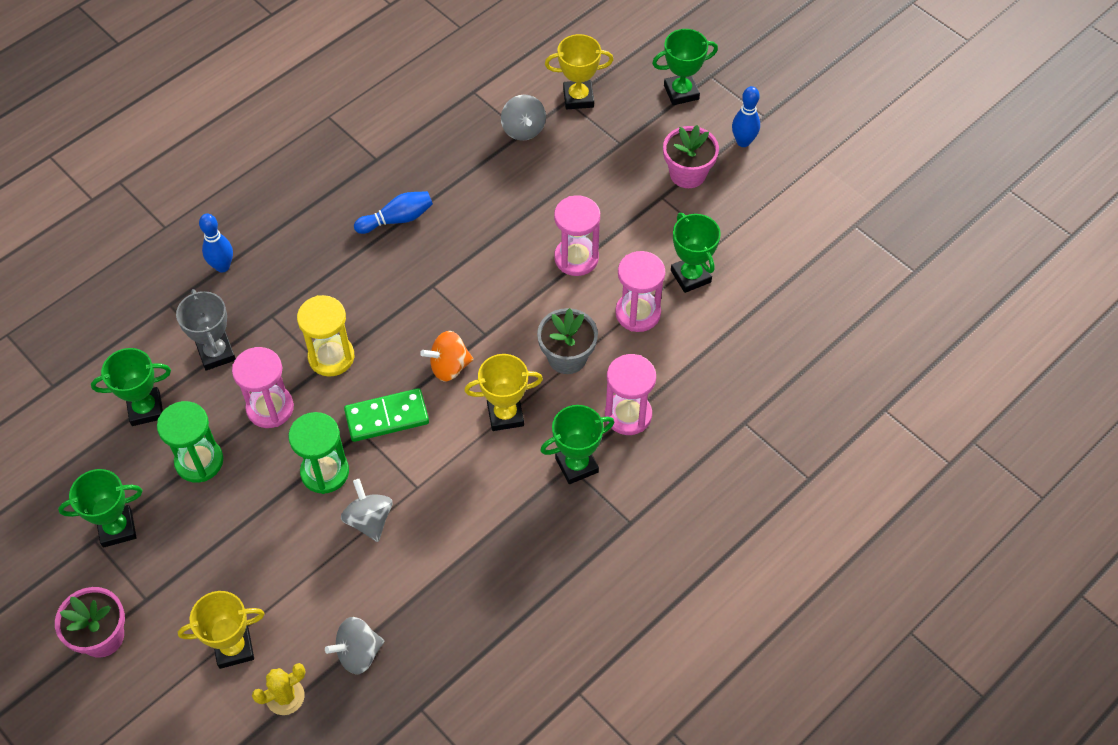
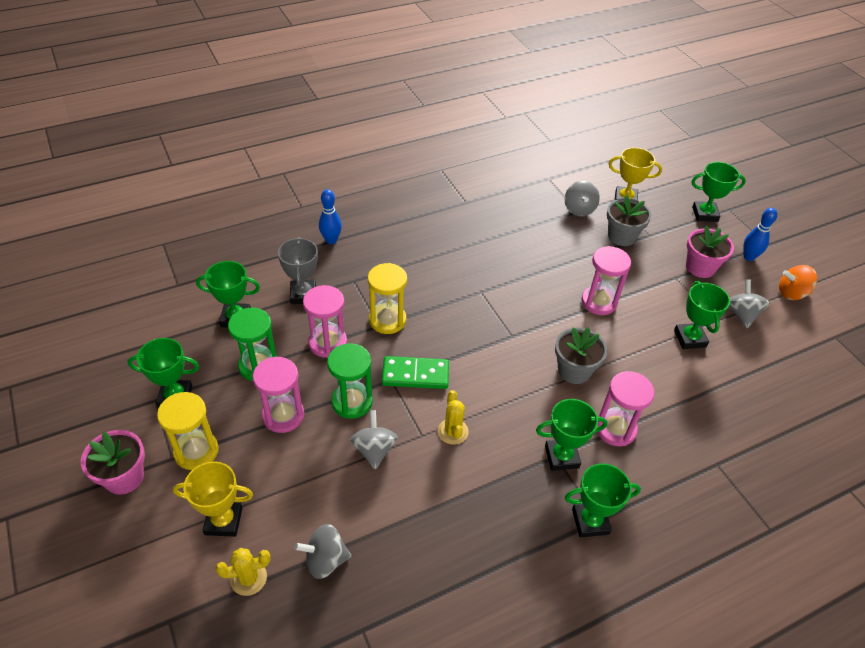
camera: 15 degrees right, 10 degrees down
(170, 583) = (196, 451): none -> yellow hourglass
(397, 219) = (468, 242): blue bowling pin -> none
(449, 366) = (476, 351): orange spinning top -> orange spinning top (791, 293)
(450, 472) = (453, 431): none -> yellow cactus
(505, 415) = (511, 400): yellow trophy -> none
(585, 155) = (621, 236): none -> grey flower pot
(622, 527) = (590, 522): none -> green trophy
(638, 313) = (640, 354): pink hourglass -> pink hourglass (283, 415)
(745, 226) = (741, 314): none -> grey spinning top

